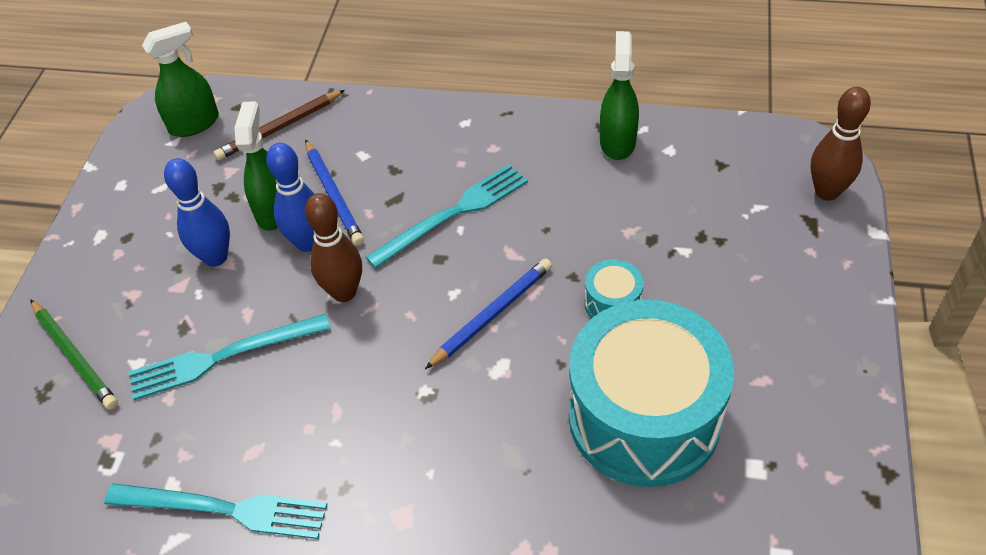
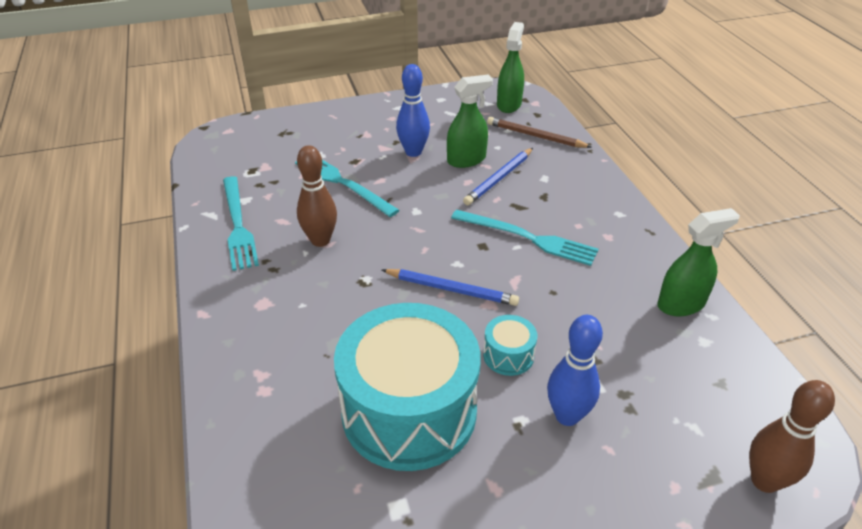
camera: 60 degrees right, 10 degrees down
(75, 356) = (313, 133): green pencil -> none
(194, 123) = (509, 104): green spray bottle -> green spray bottle turned 105 degrees counterclockwise
(308, 242) = (451, 183): blue bowling pin -> blue bowling pin (567, 415)
(344, 292) = (423, 212): brown bowling pin -> brown bowling pin (320, 240)

